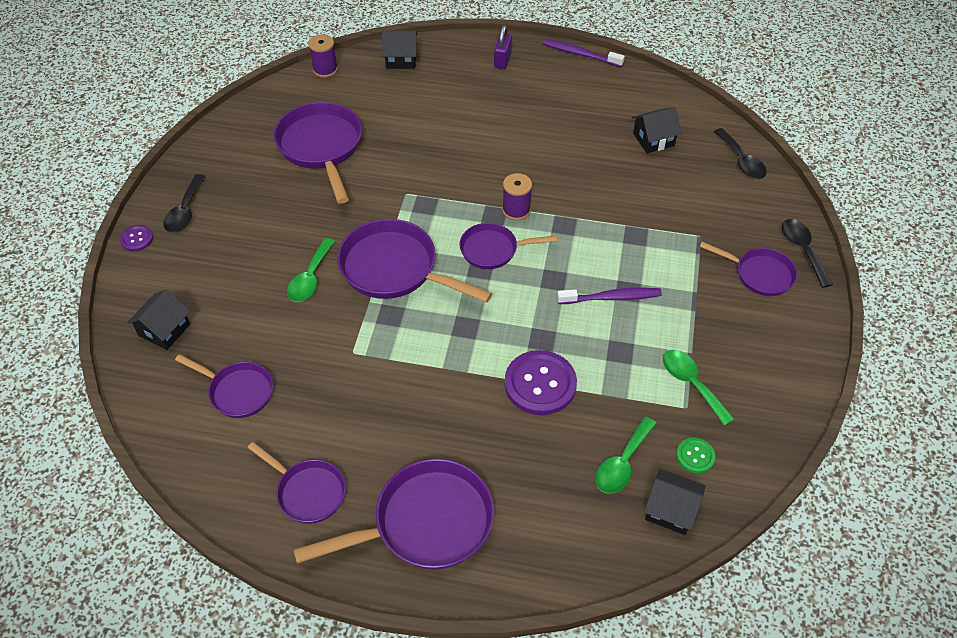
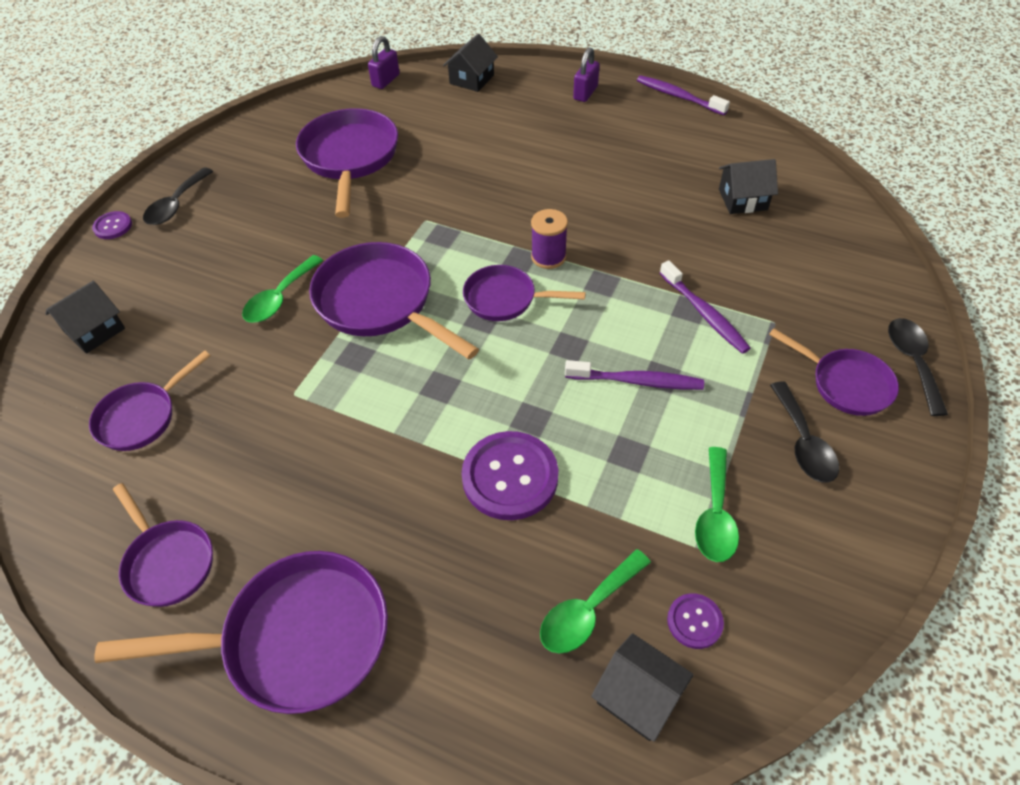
camera: 15 degrees right, 0 degrees up
(238, 391) = (142, 417): purple pan -> purple pan turned 90 degrees clockwise
(325, 69) = (385, 80): purple spool -> purple padlock
(401, 59) = (471, 79): black house -> black house turned 75 degrees counterclockwise
(647, 237) = (704, 313): none -> purple toothbrush
(691, 383) = (715, 515): green spoon -> green spoon turned 150 degrees counterclockwise
(695, 456) = (694, 621): green button -> purple button
(741, 161) = (851, 239): black spoon -> black spoon (803, 442)

